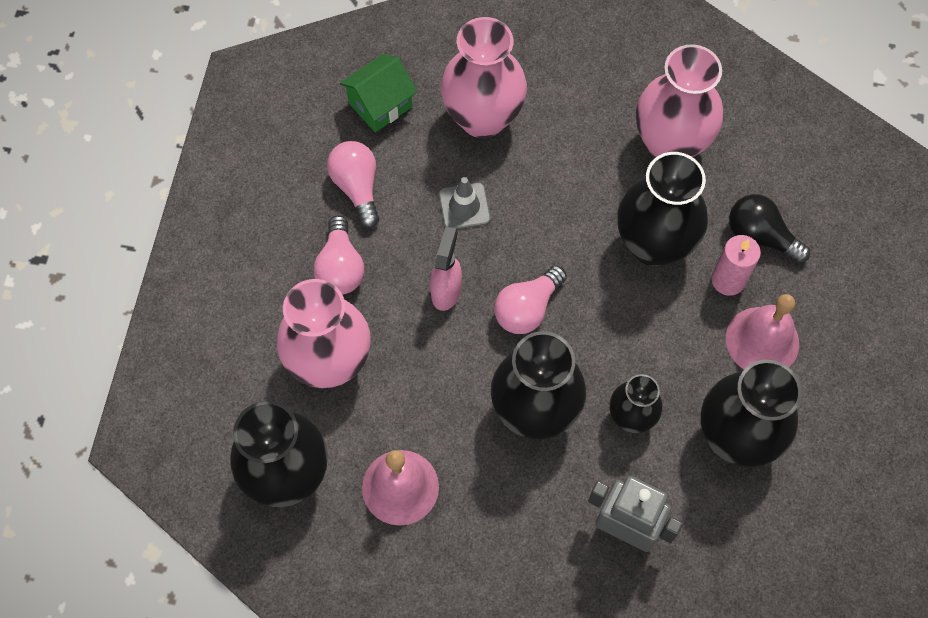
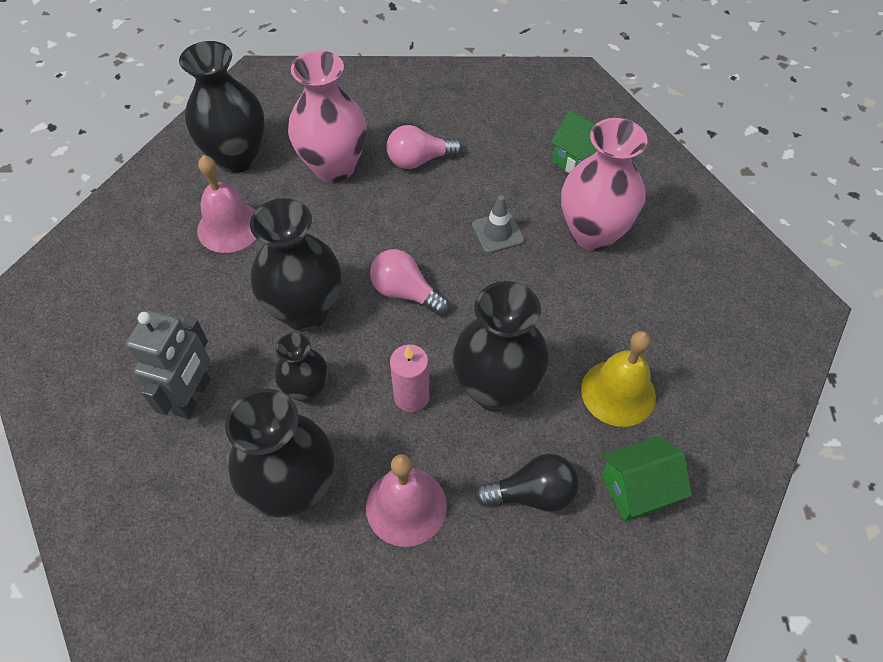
camera: 80 degrees right, 10 degrees down
(357, 187) = (496, 159): pink light bulb -> none
(446, 290) = (412, 232): pink spray bottle -> none
(670, 144) = (618, 392): pink vase -> yellow bell
(728, 280) = (471, 465): pink candle -> pink candle (411, 397)
(760, 236) = (532, 493): black light bulb -> black light bulb turned 60 degrees clockwise
(764, 154) = (637, 489): none -> green house

